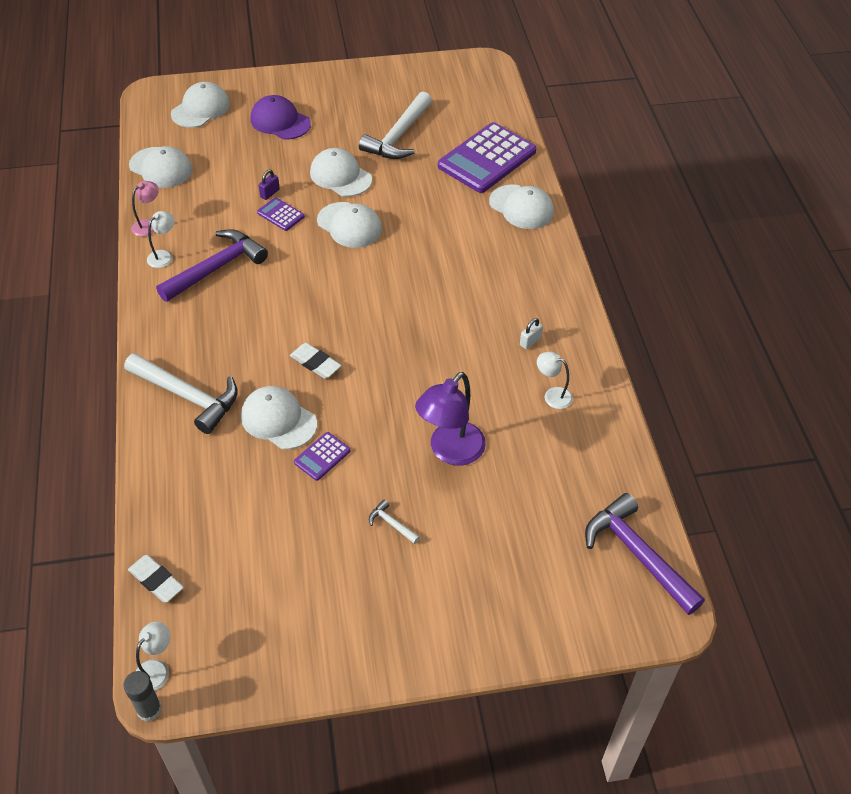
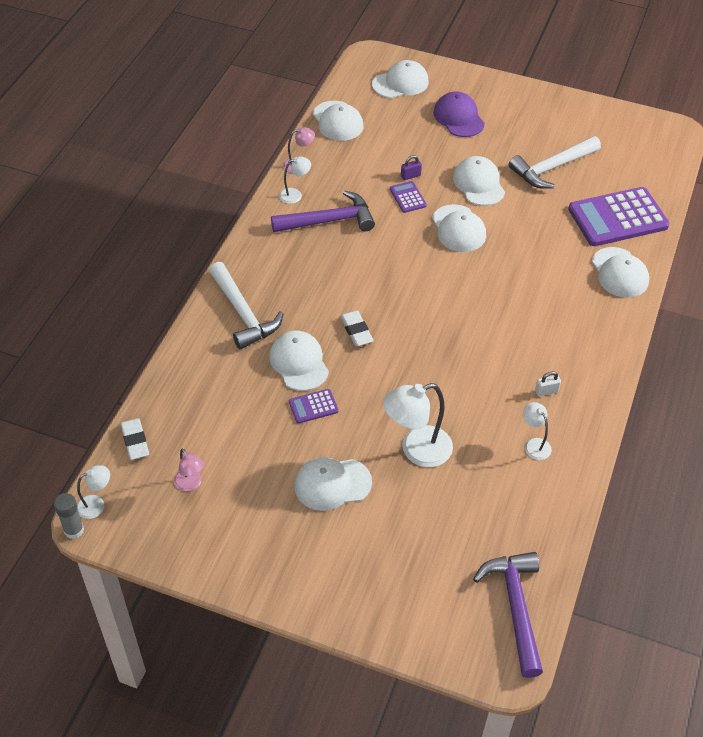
camera: 30 degrees right, 0 degrees up
(247, 596) = (191, 484): none -> pink lamp
(392, 524) = (332, 484): white hammer -> white cap
(450, 451) = (416, 450): purple lamp -> white lamp

